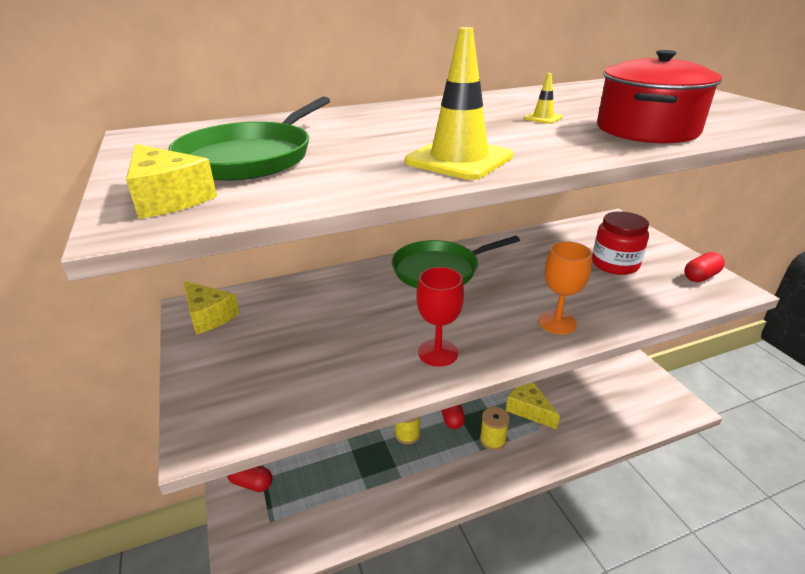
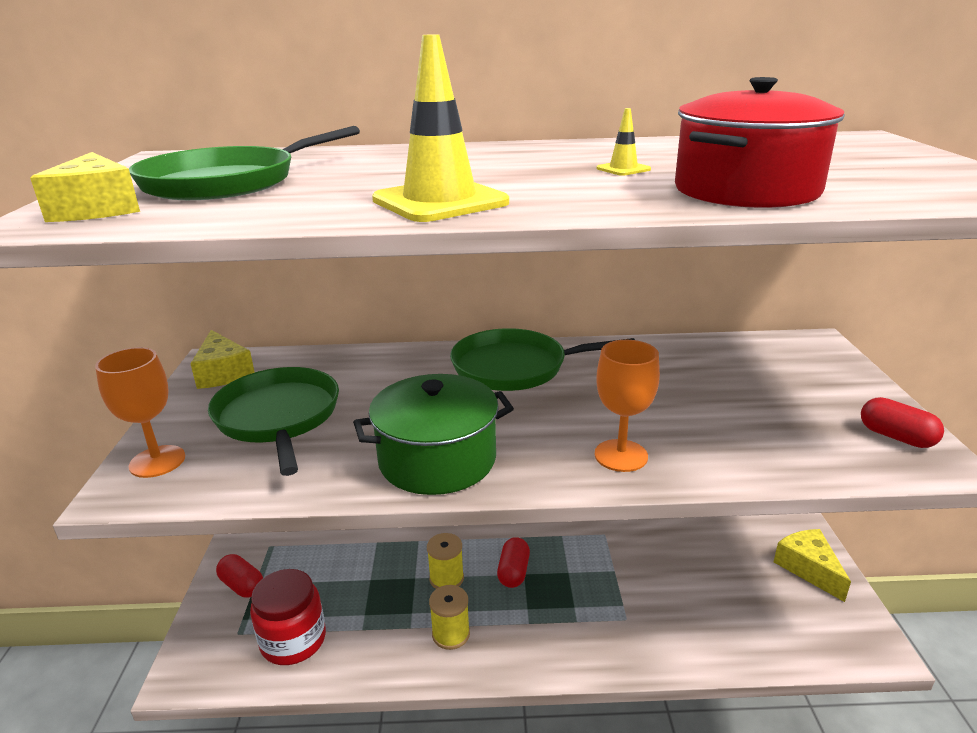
camera: 20 degrees right, 5 degrees down
(212, 405) = (157, 461): none -> orange goblet
(288, 345) = (278, 417): none -> green pan
(438, 353) = (437, 460): red goblet -> green pot
(492, 440) = (552, 615): yellow spool -> yellow spool (451, 634)
(529, 409) = (625, 589): yellow cheese -> yellow cheese (808, 568)
(615, 264) = (767, 398): red jar -> red jar (293, 640)
(701, 276) = (896, 437): red capsule -> red capsule turned 60 degrees clockwise

